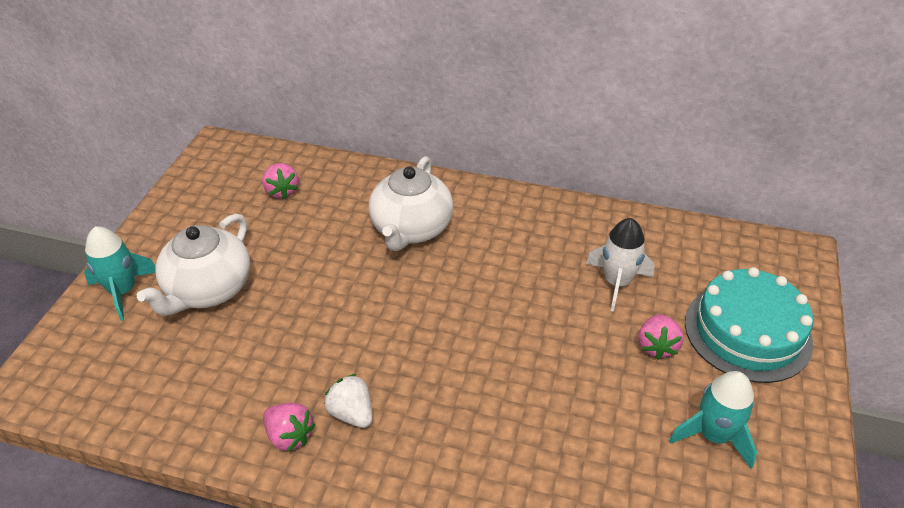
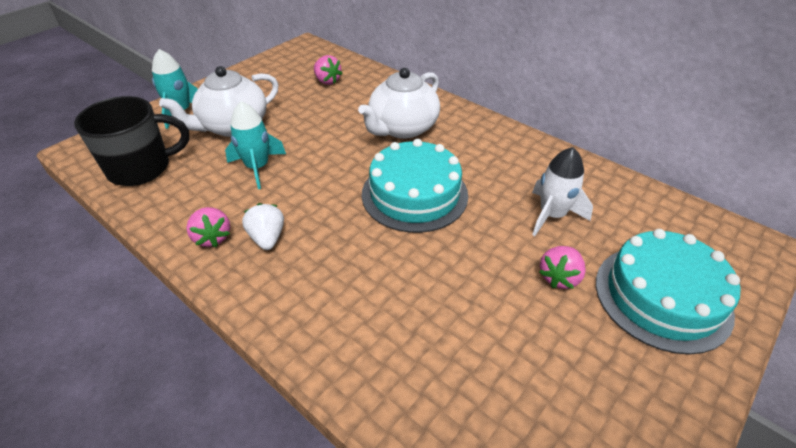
camera: 25 degrees right, 0 degrees up
(132, 384) = (141, 168): none -> black mug
(282, 191) = (327, 81): pink strawberry -> pink strawberry turned 45 degrees counterclockwise
(473, 306) = (414, 194): none -> turquoise cake
(713, 435) = (571, 375): turquoise rocket -> turquoise rocket (257, 167)

